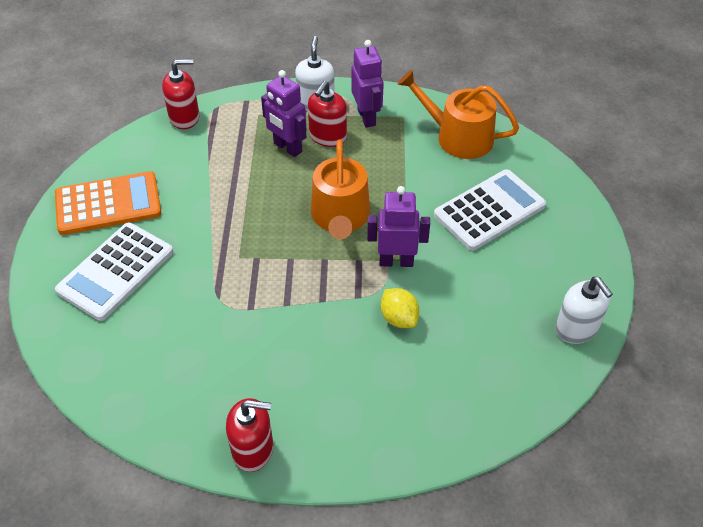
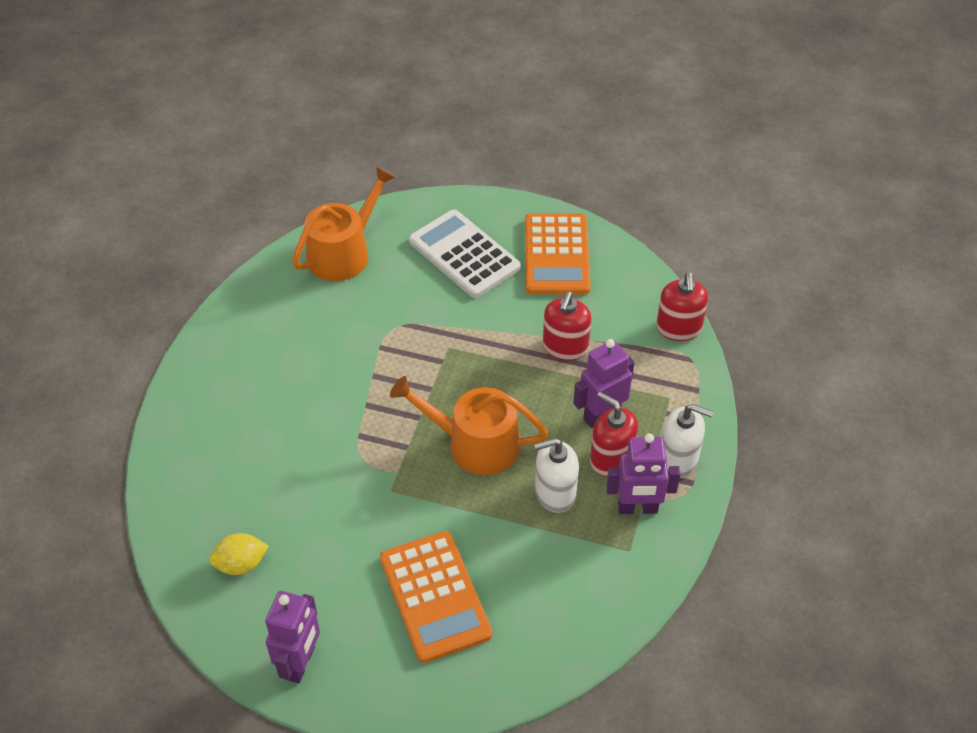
camera: 105 degrees right, 0 degrees up
(253, 449) = (229, 326): red soap dispenser -> red soap dispenser (565, 347)
(396, 261) = (392, 480): purple robot -> purple robot (300, 663)
(399, 318) = (317, 463): yellow lemon -> yellow lemon (241, 564)
(457, 137) = (575, 602): orange watering can -> orange watering can (344, 252)
(489, 210) = (435, 596): white calculator -> orange calculator
(576, 328) = (234, 625): white soap dispenser -> white soap dispenser (555, 493)

